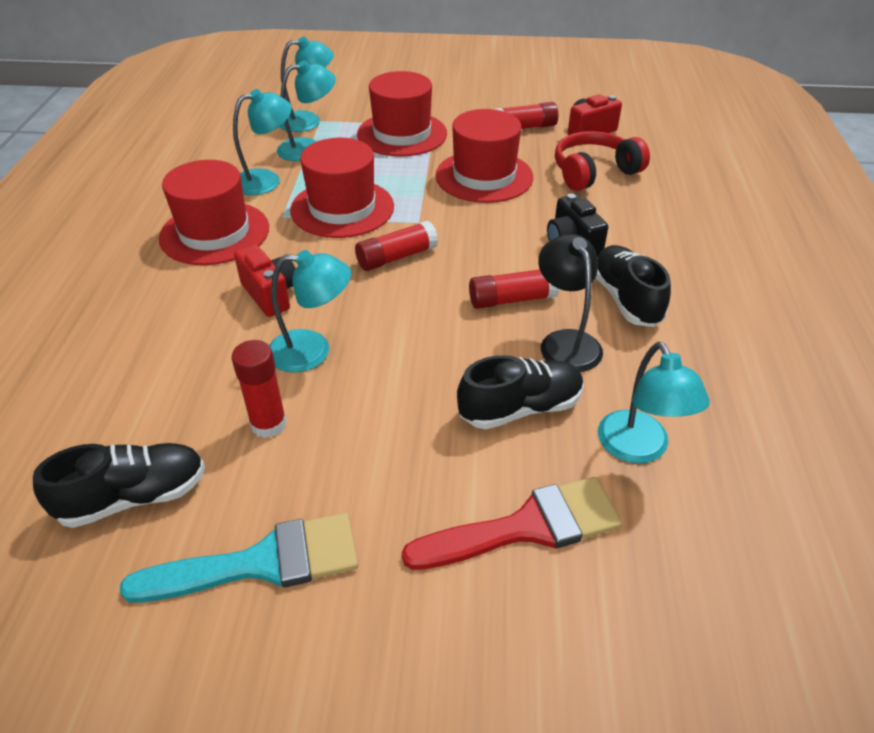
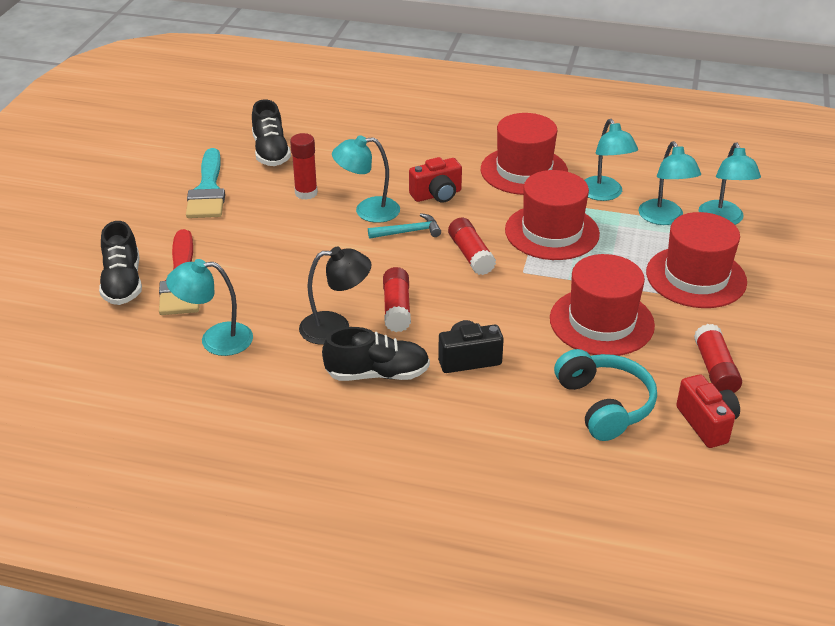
camera: 100 degrees right, 5 degrees down
(312, 351) = (367, 211): turquoise lamp -> turquoise lamp turned 75 degrees clockwise
(357, 308) = (409, 232): none -> turquoise hammer
(520, 408) = (276, 293): black shoe -> black shoe (123, 283)
(594, 172) = (604, 405): red headphones -> turquoise headphones

